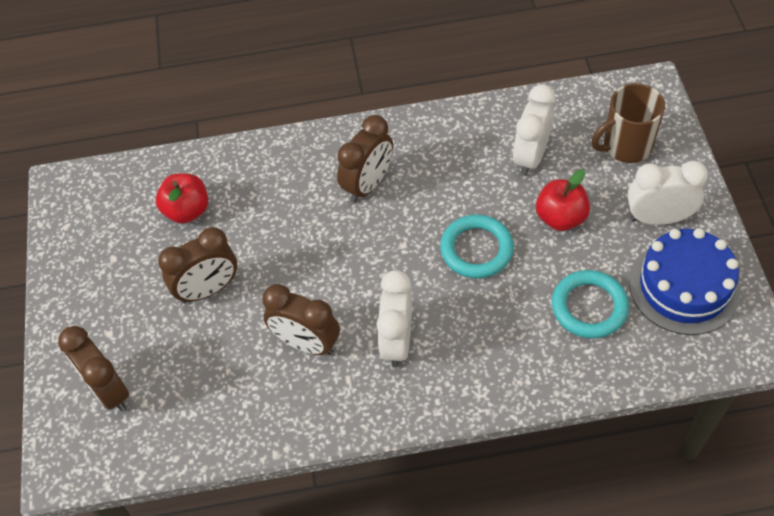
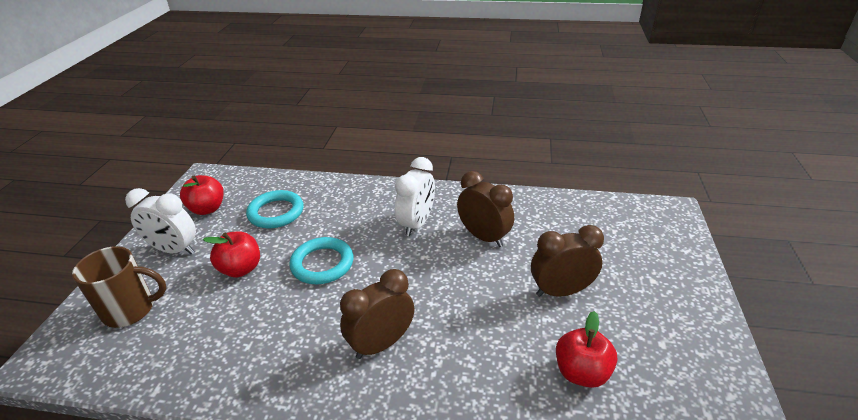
camera: 165 degrees left, 20 degrees down
(108, 390) = (645, 243): brown clock -> none
(531, 156) = (215, 325): white clock -> none
(684, 286) = (207, 209): blue cake -> red apple

